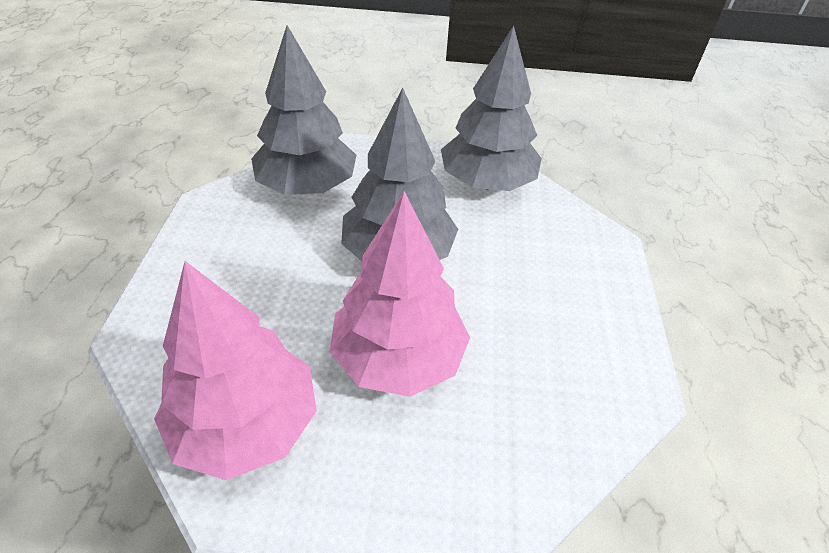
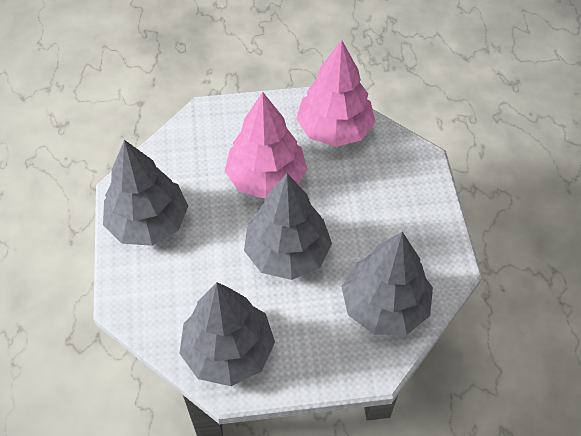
camera: 170 degrees right, 10 degrees up
(587, 327) = (148, 222): none -> grey tree

